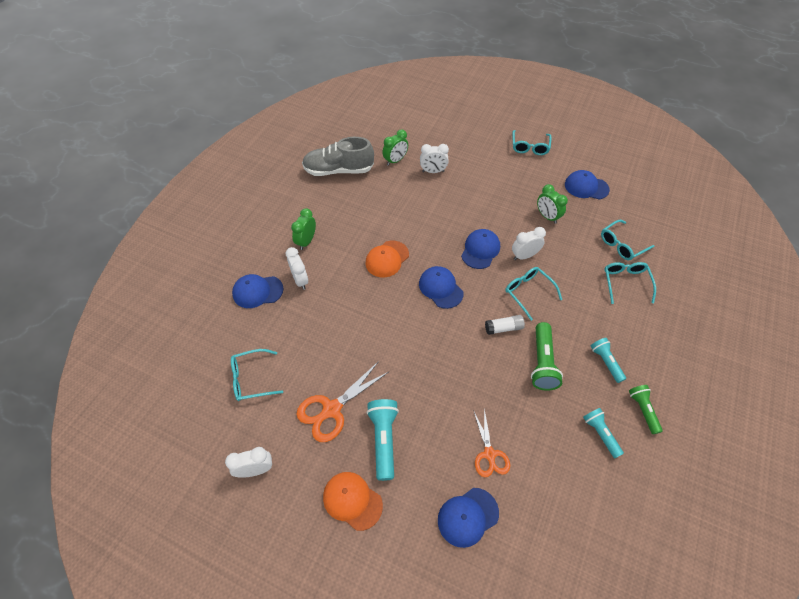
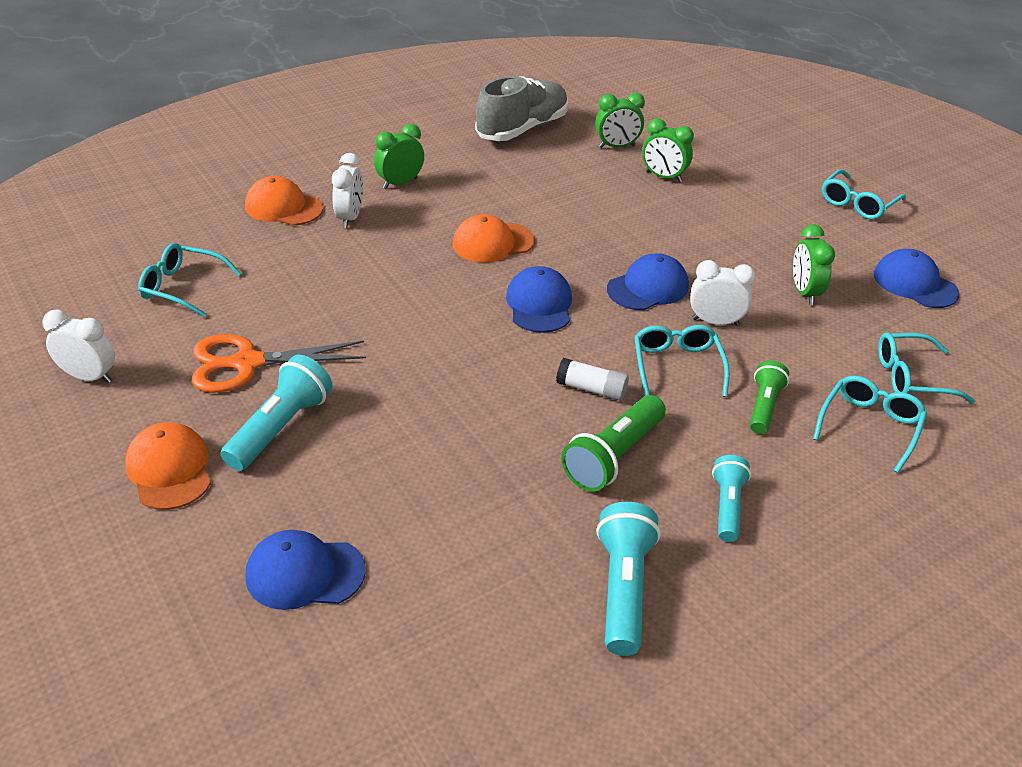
camera: 30 degrees right, 15 degrees down
(257, 291) = (283, 207): blue cap -> orange cap
(338, 170) = (522, 129): grey shoe -> grey shoe turned 105 degrees clockwise
(433, 171) = (663, 177): white clock -> green clock
(489, 454) = (414, 520): orange scissors -> none
(600, 434) = (623, 589): turquoise flashlight -> turquoise flashlight, size x1.55
(643, 410) = (734, 598): green flashlight -> green flashlight (764, 406)

